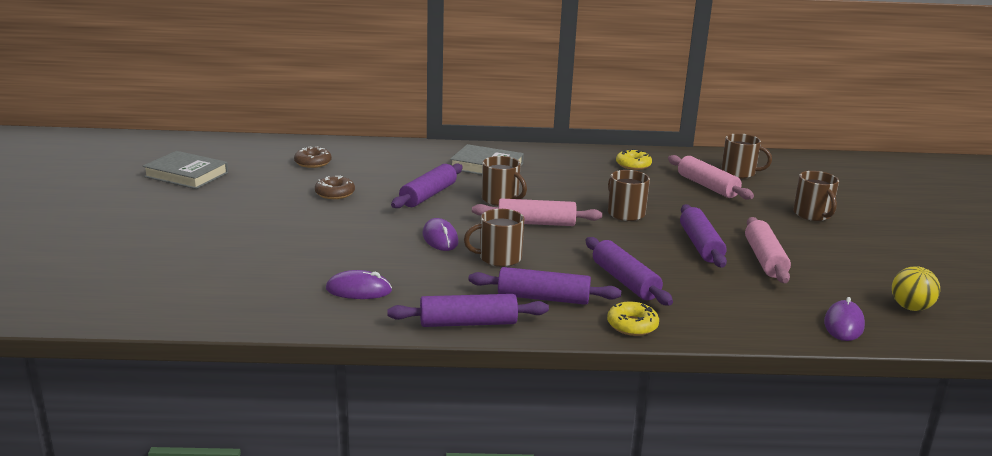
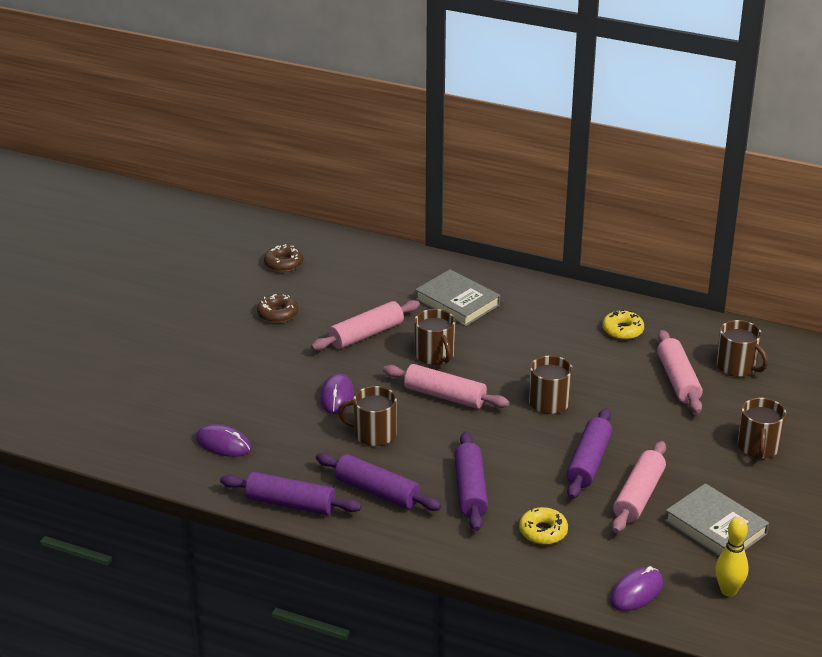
camera: 25 degrees right, 10 degrees up
(186, 175) = (156, 260): grey book -> grey book (715, 527)
(428, 195) = (366, 334): purple rolling pin -> pink rolling pin
(632, 325) = (432, 542): yellow donut -> yellow donut (543, 532)
(910, 308) = (728, 591): yellow ball -> yellow bowling pin

